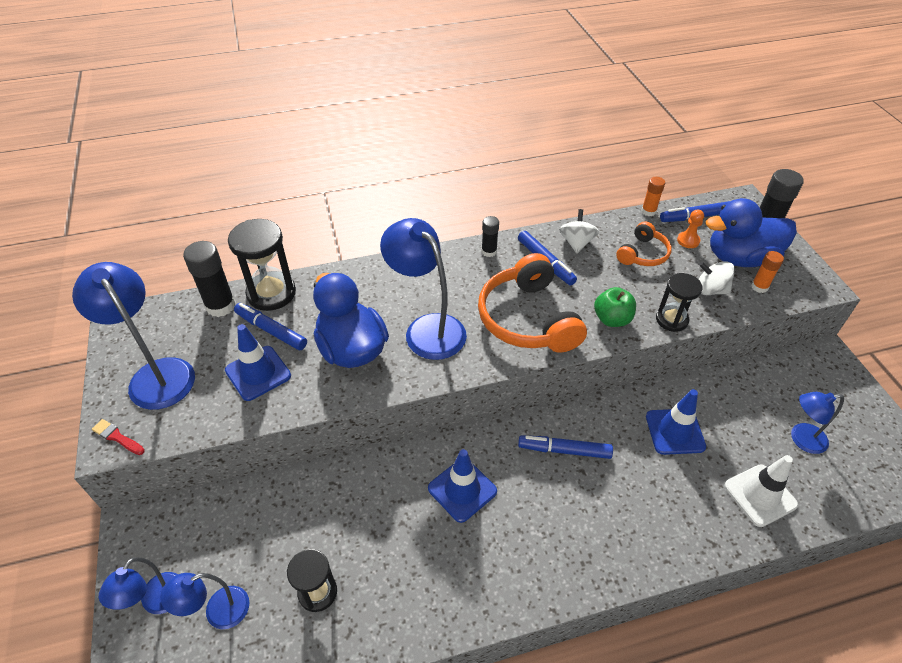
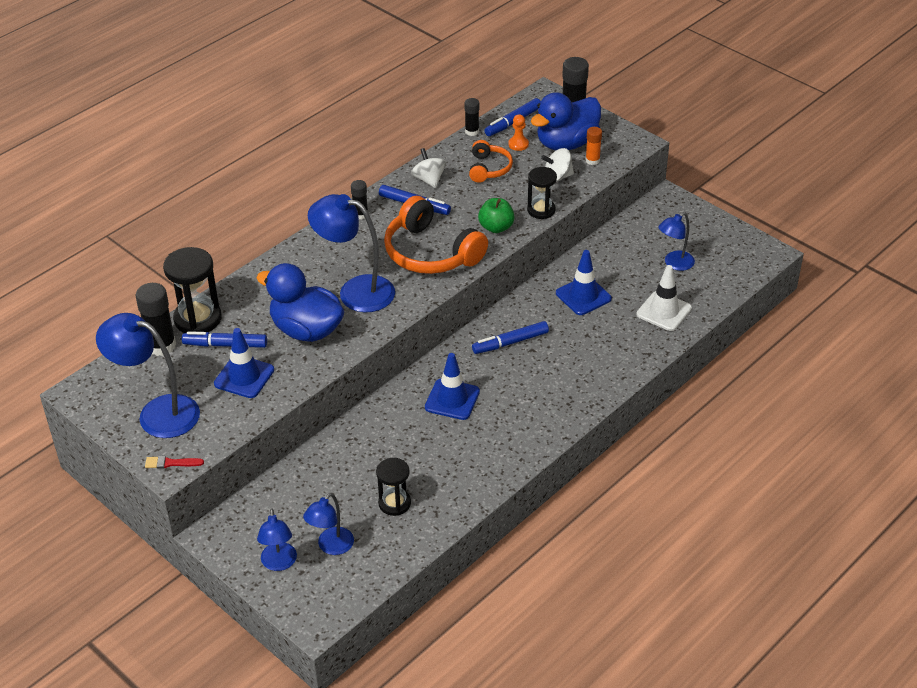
camera: 30 degrees left, 5 degrees down
(648, 211) = (472, 131): orange glue stick -> black glue stick

